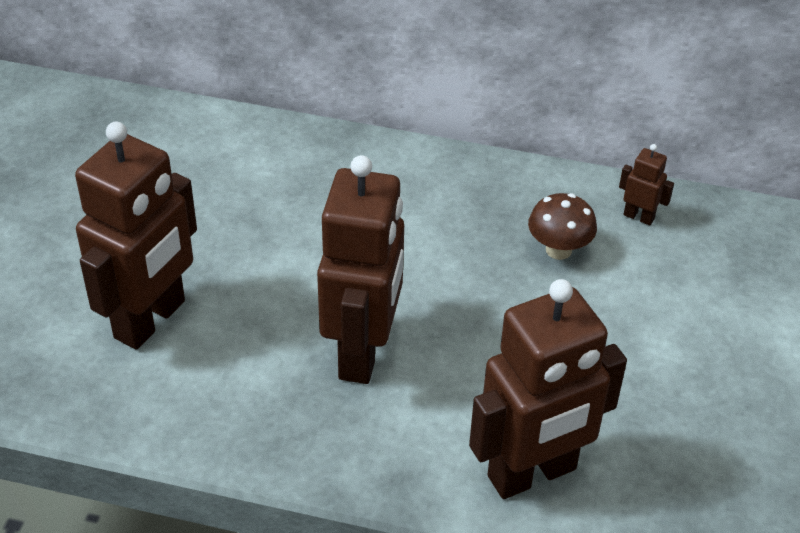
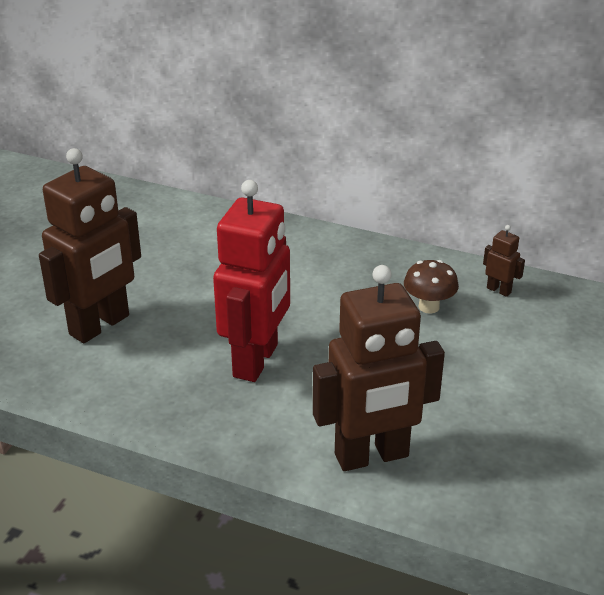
camera: 10 degrees right, 10 degrees down
(363, 352) = (256, 361): brown robot -> red robot

